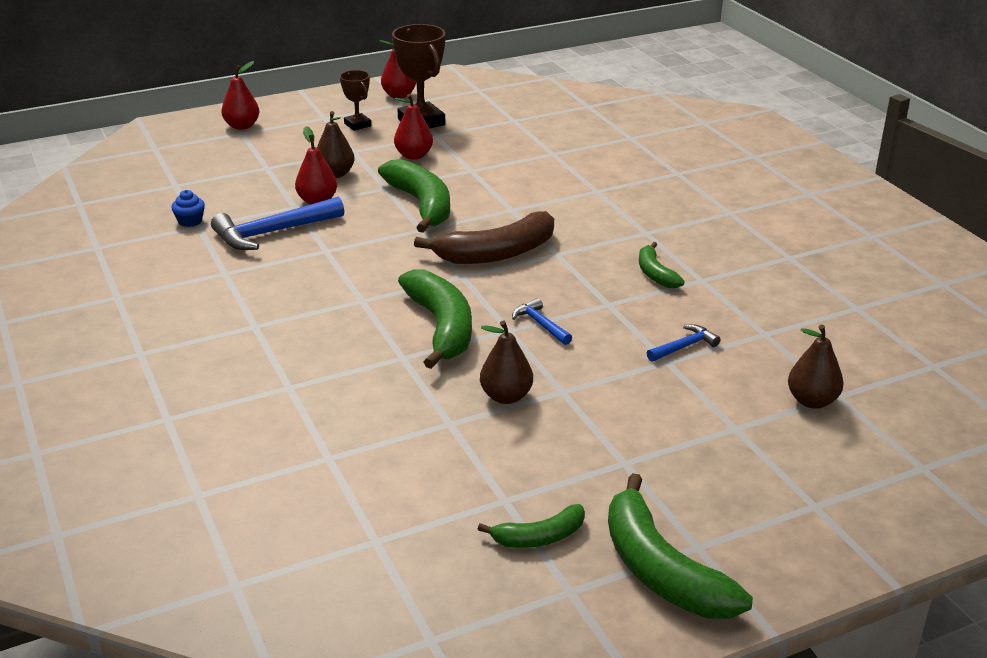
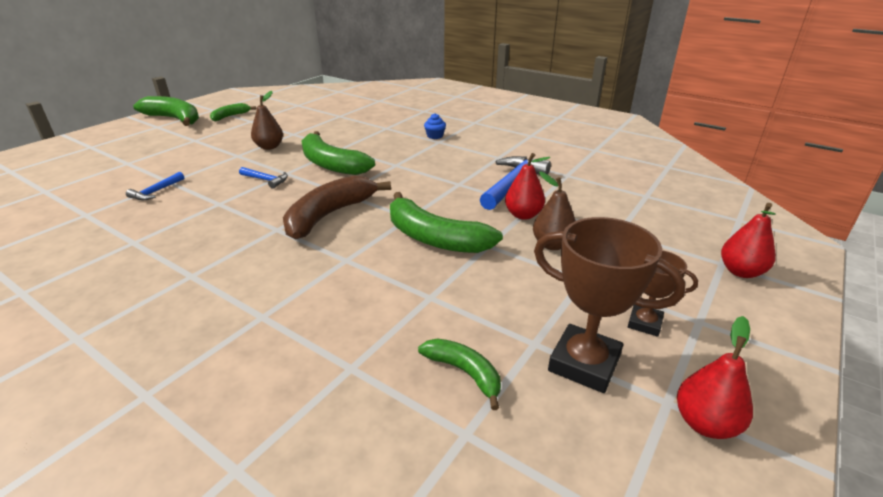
camera: 150 degrees right, 0 degrees up
(190, 221) = (578, 176): blue cupcake -> blue cupcake (435, 136)
(414, 156) = (514, 295): red pear -> none
(655, 274) = (179, 236): green banana -> green banana (464, 373)
(812, 401) = (67, 184): brown pear -> none

